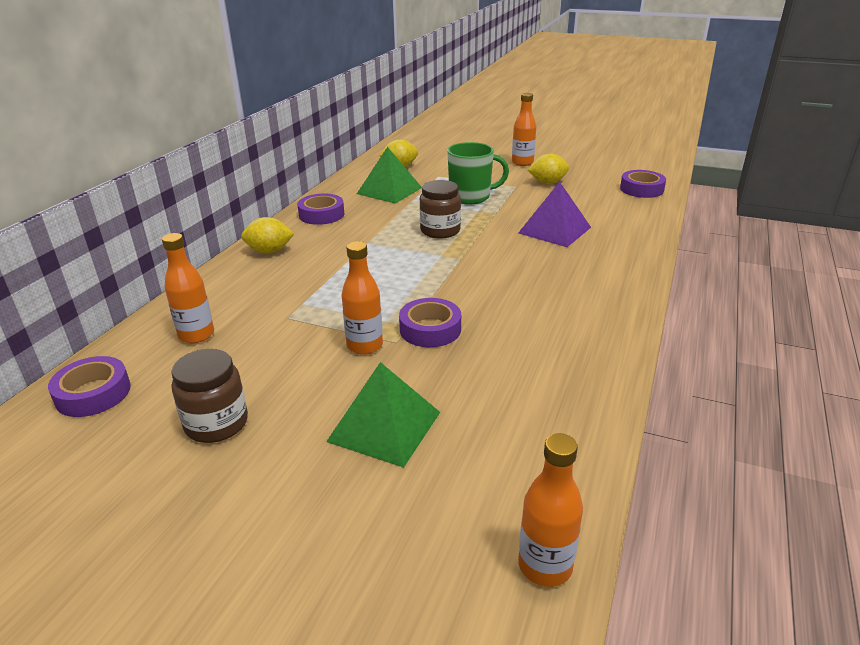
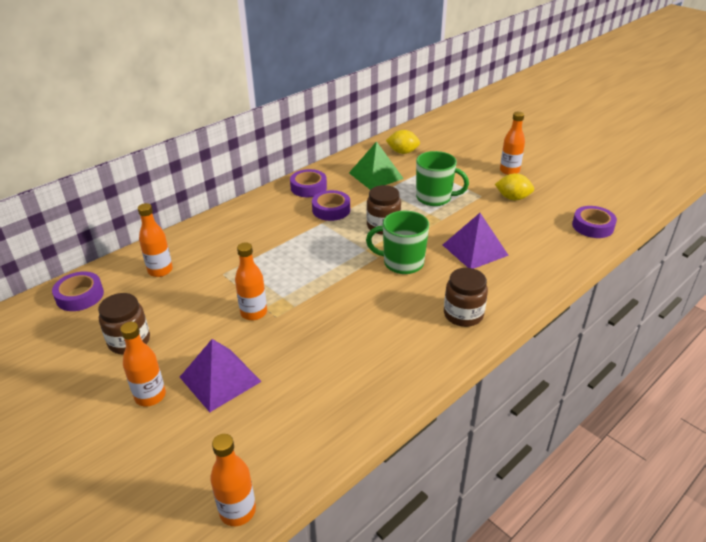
camera: 25 degrees right, 5 degrees up
(269, 251) = (250, 212): yellow lemon -> none
(303, 477) = (150, 396): none -> orange bottle
(384, 426) = (220, 379): green pyramid -> purple pyramid
(430, 329) = (306, 313): purple tape -> purple tape (331, 210)
(492, 257) = (402, 263): none -> green mug
(599, 286) = (463, 314): none -> brown jar

